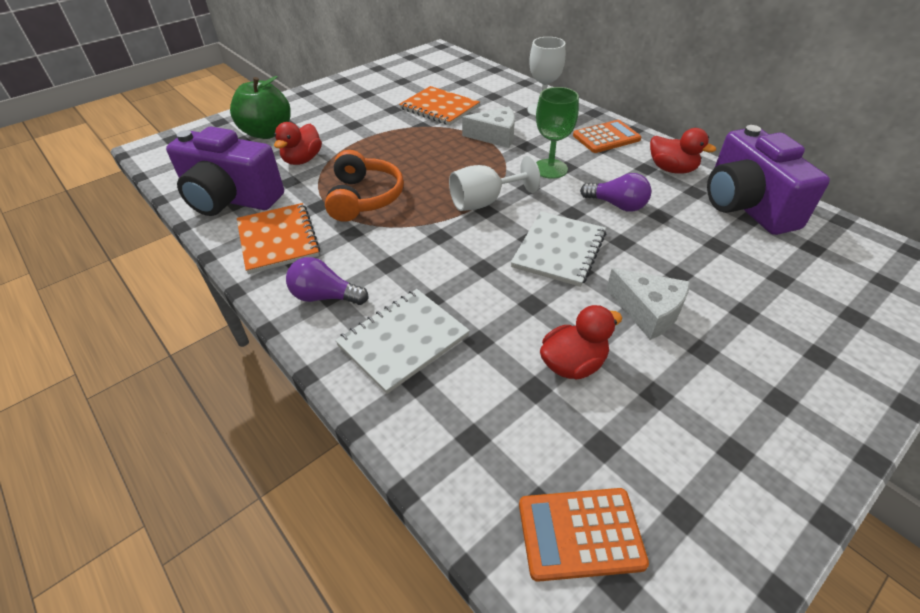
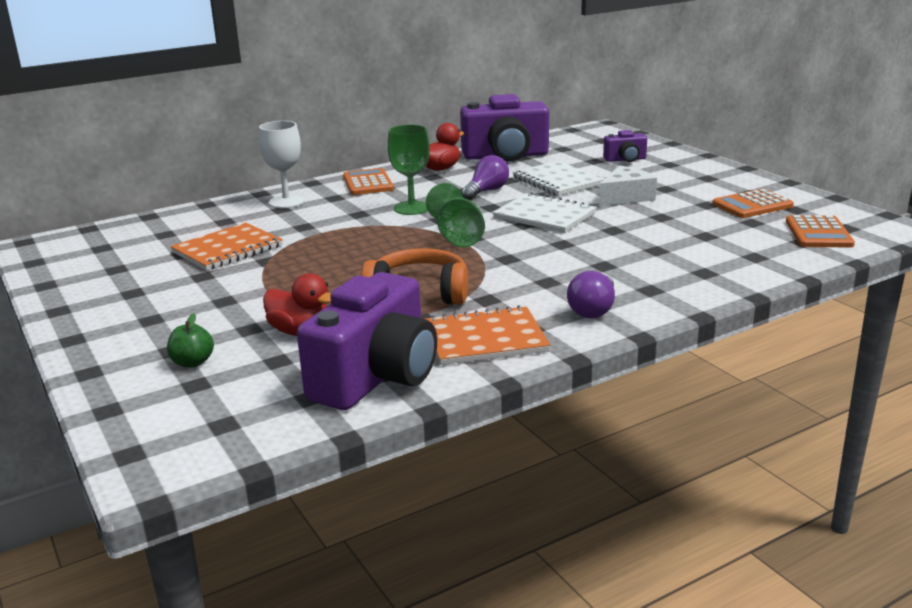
camera: 80 degrees left, 20 degrees down
(267, 133) = (192, 362): green apple -> green apple, size x0.49
(403, 340) = (656, 276): white notebook -> white notebook (558, 181)
(484, 202) = (457, 237): white goblet -> green goblet
(495, 136) = (326, 226): white cheese -> none
(573, 364) = (680, 223): red duck -> none
(676, 452) = (752, 205): none -> orange calculator
(806, 307) = (625, 160): none -> purple camera

